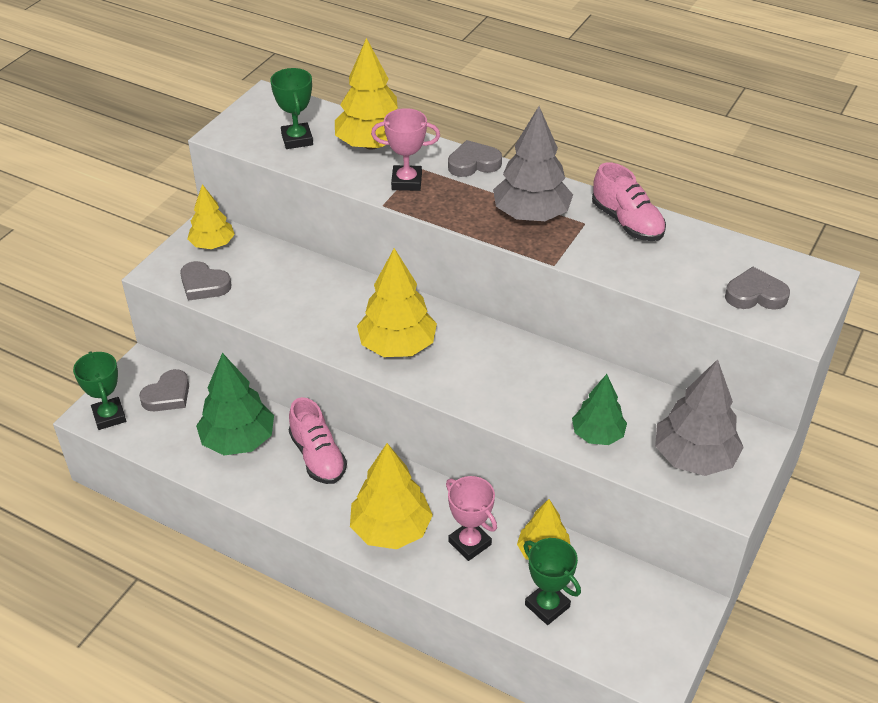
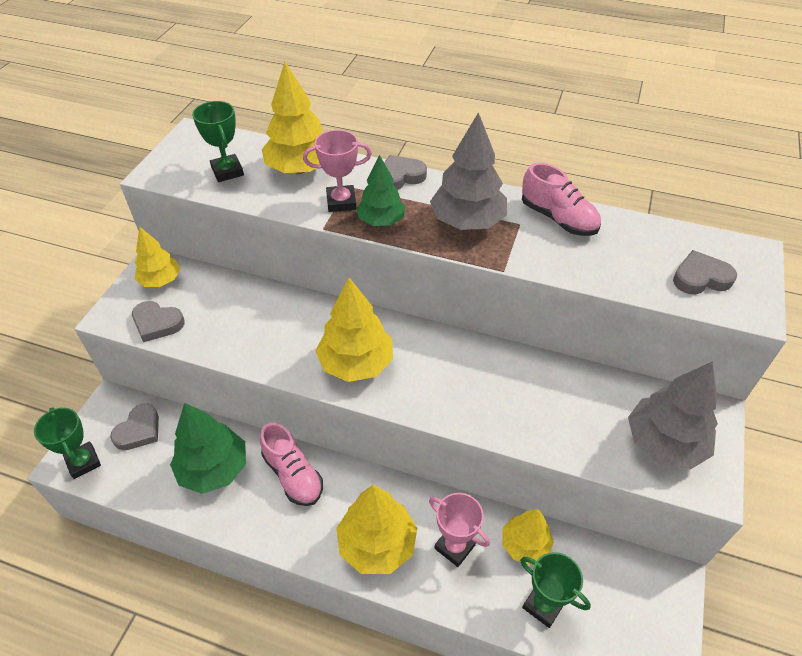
camera: 10 degrees left, 5 degrees up
(597, 435) = (568, 432): green tree -> green tree (381, 221)

